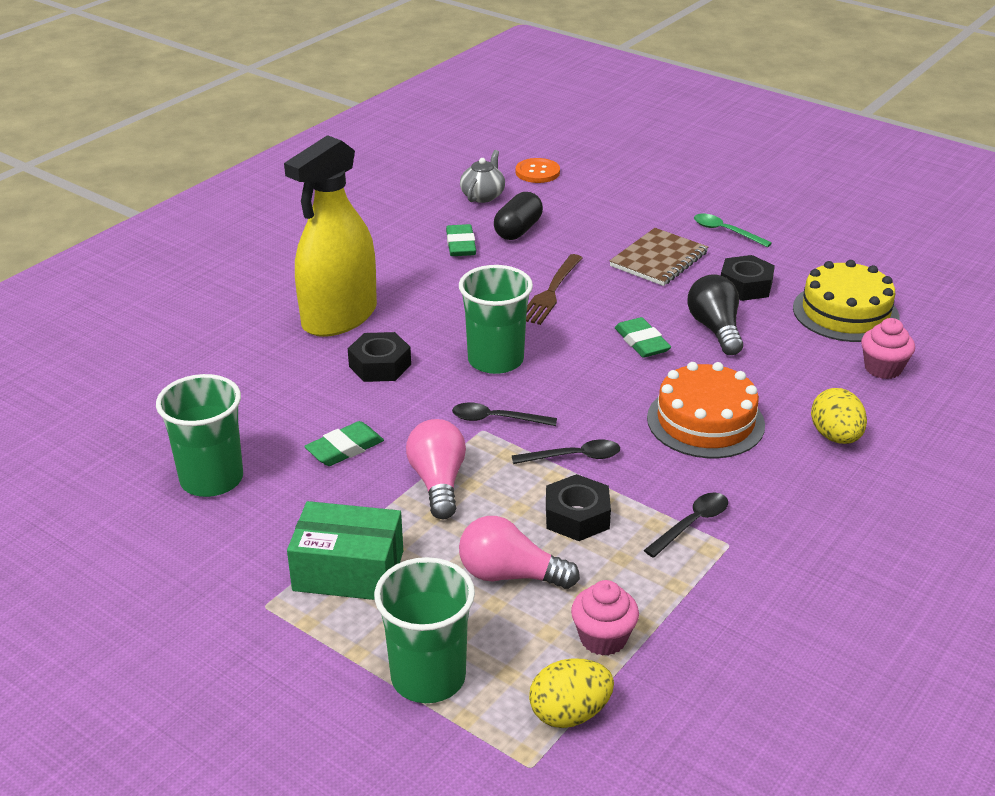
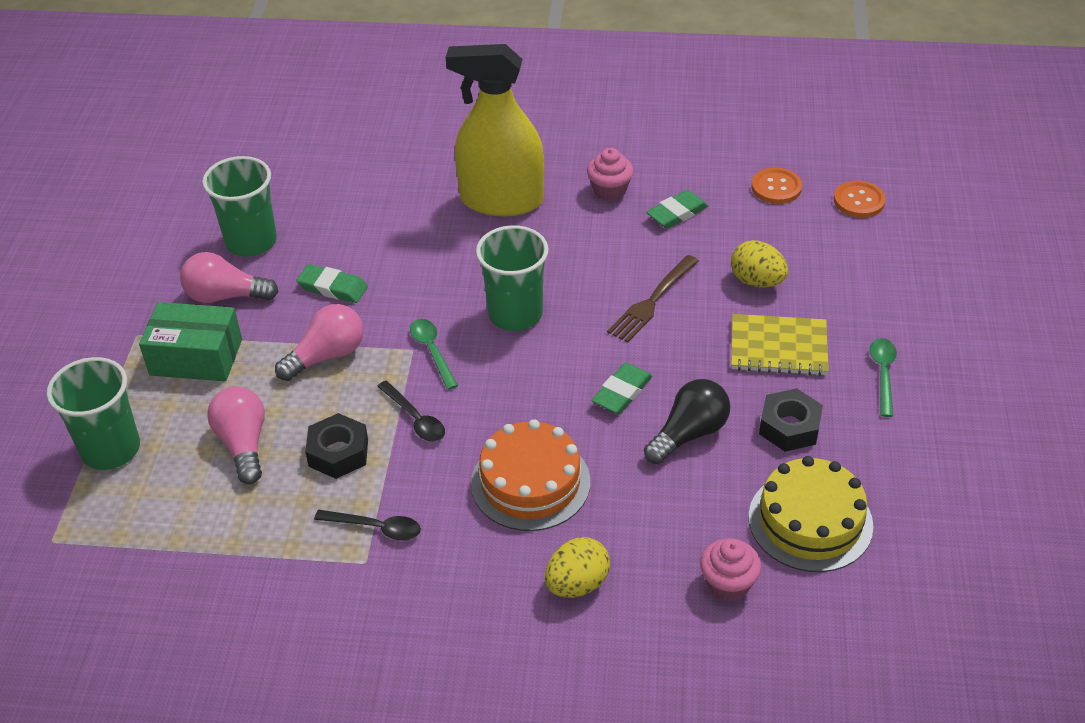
camera: 60 degrees right, 10 degrees up
(276, 522) = (225, 296): none -> pink light bulb
(348, 571) = (196, 357): green box -> green box turned 60 degrees counterclockwise
(380, 365) = (453, 254): black nut -> none
(483, 196) = (776, 187): grey teapot -> orange button
(496, 419) = (432, 351): black spoon -> green spoon
(518, 230) = (737, 235): black capsule -> none
(551, 291) = (652, 301): brown fork -> brown fork turned 45 degrees counterclockwise
(569, 713) = (113, 541): yellow egg -> yellow egg (757, 281)
(603, 638) = (203, 527): pink cupcake -> pink cupcake (609, 191)
(659, 259) = (778, 347): brown notebook -> yellow notebook

